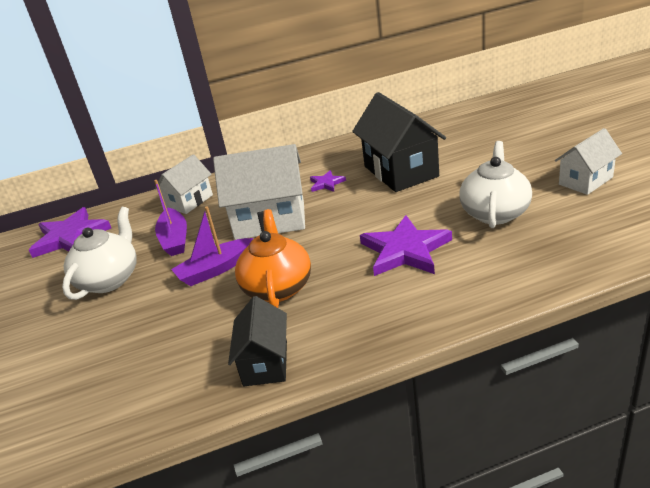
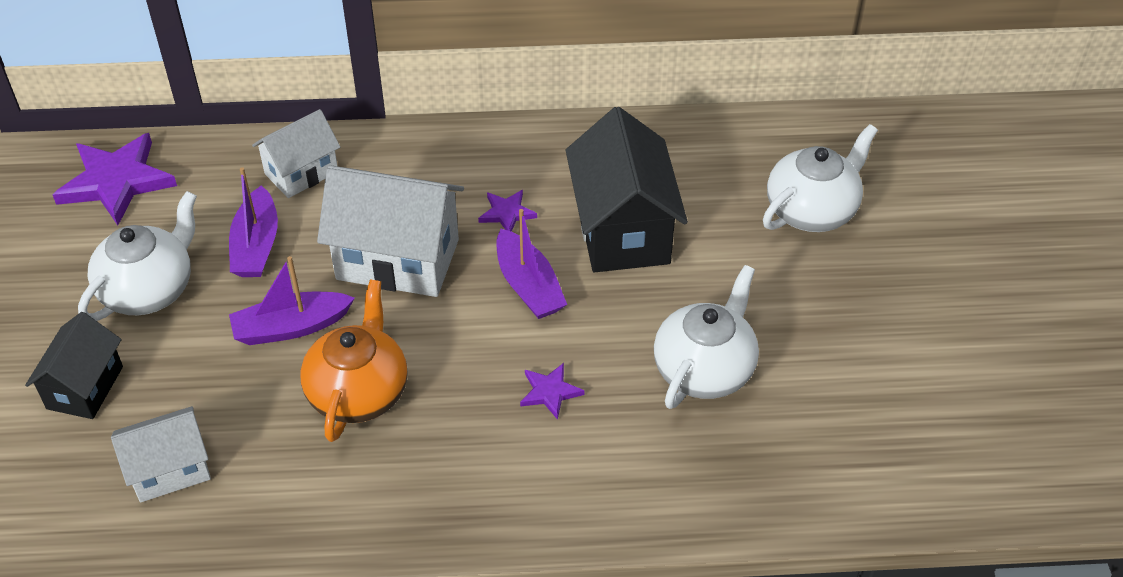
camera: 10 degrees right, 15 degrees up
(265, 363) = (297, 511): black house -> black house (85, 387)
(359, 209) = (528, 286): none -> purple boat
(405, 250) = (550, 392): purple star -> purple star, size x0.49
(503, 135) = (812, 210): none -> white teapot
(585, 181) = (864, 357): white house -> white house (170, 470)

